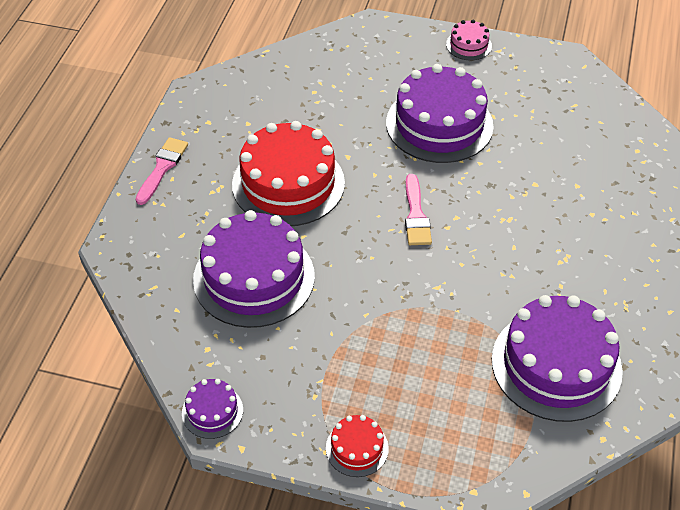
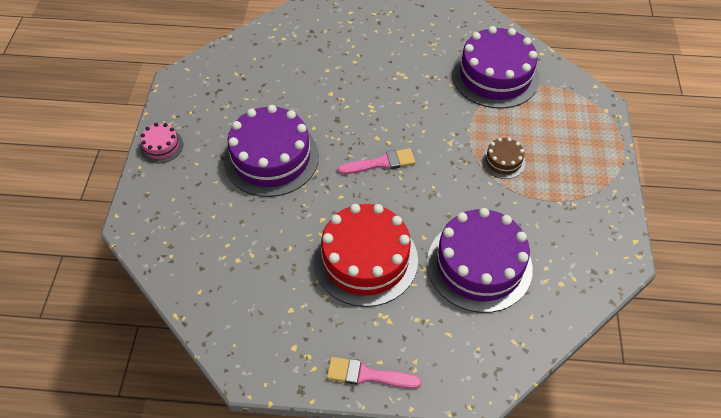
camera: 100 degrees left, 5 degrees up
(212, 411) = (614, 266): purple cake -> none
(357, 448) = (604, 173): red cake -> none
(398, 336) = (503, 161): none -> brown cake

